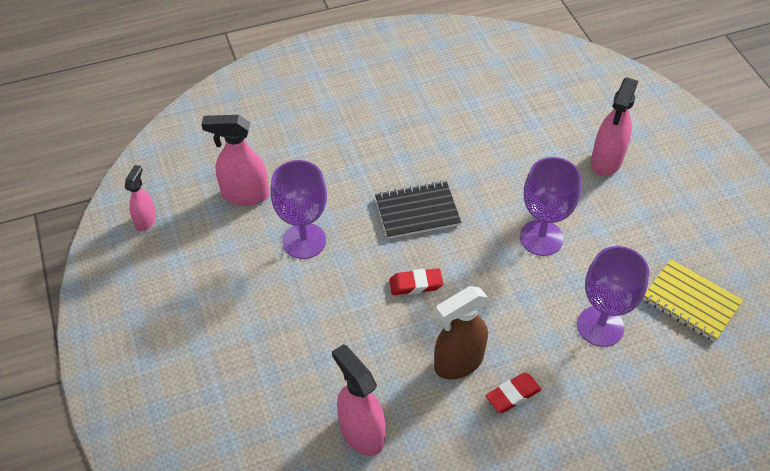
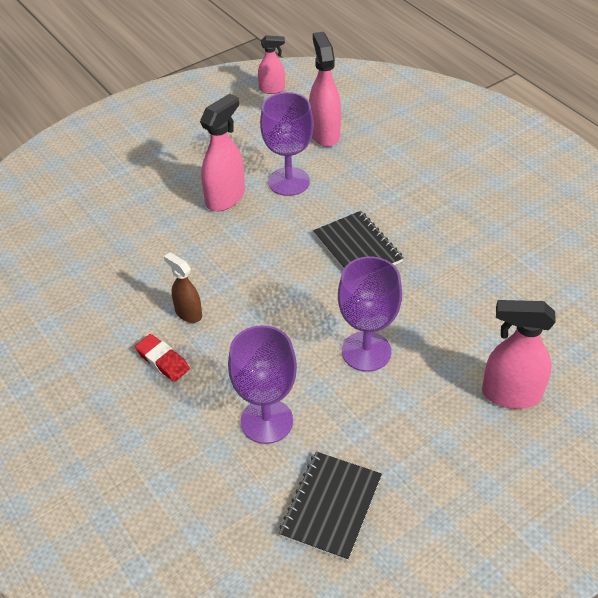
camera: 75 degrees right, 5 degrees down
(361, 432) = (100, 263): pink spray bottle -> pink spray bottle (225, 198)
(416, 284) = (268, 265): red eraser -> none
(458, 363) = (188, 313): brown spray bottle -> brown spray bottle, size x0.60
(691, 302) = (330, 506): yellow notebook -> black notebook

